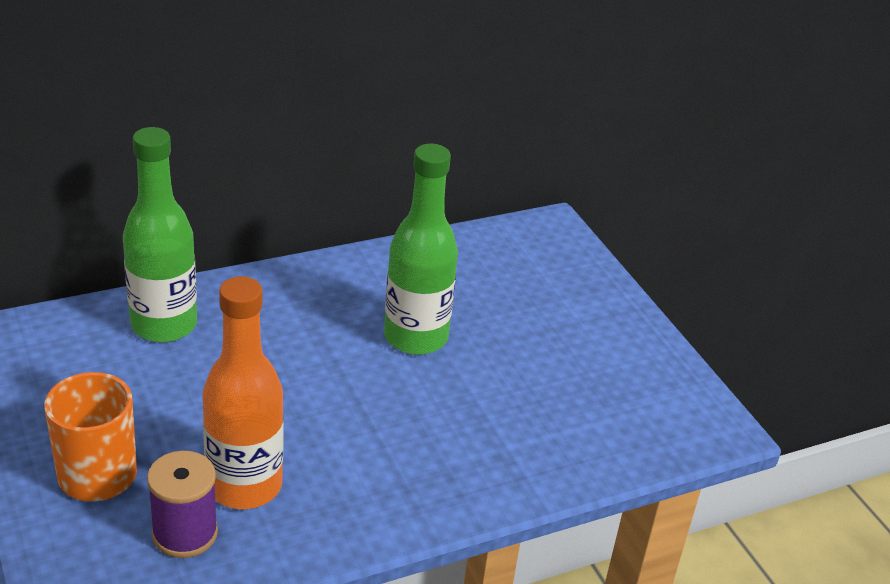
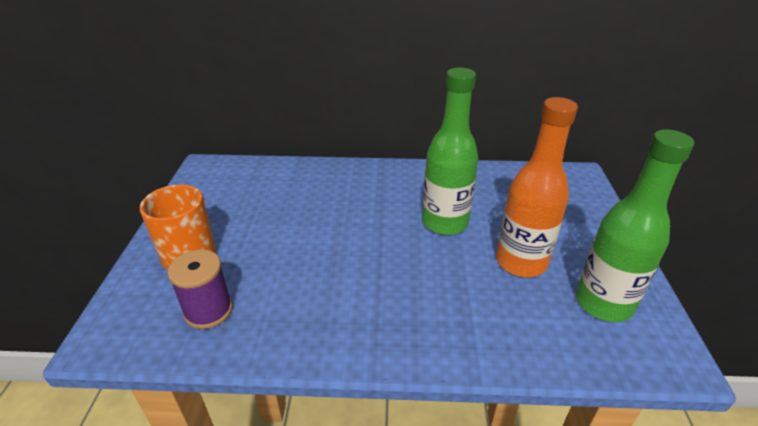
camera: 30 degrees right, 0 degrees up
(164, 325) = (294, 180): green bottle -> green bottle (603, 303)
(244, 486) = (269, 290): orange bottle -> orange bottle (521, 262)

